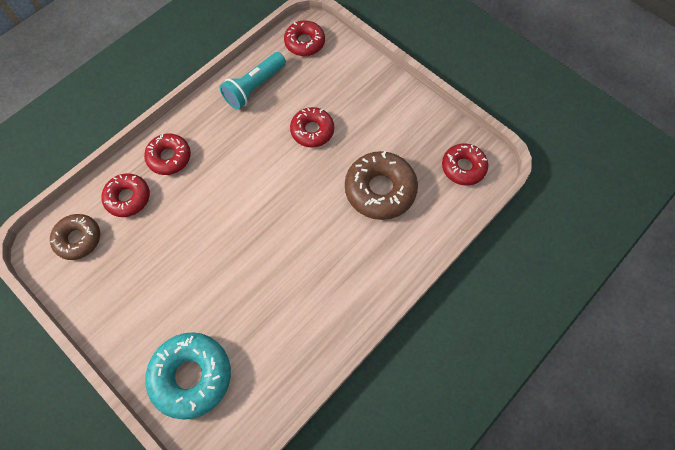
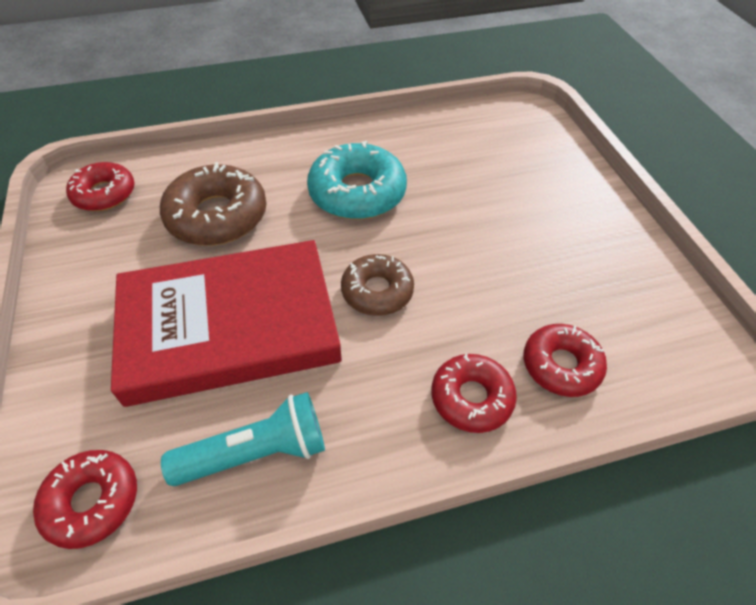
camera: 150 degrees left, 15 degrees down
(78, 239) = (652, 342): brown donut -> brown donut (377, 291)
(191, 376) = (536, 158): turquoise donut -> turquoise donut (357, 192)
(312, 131) = (229, 326): red donut -> red book

